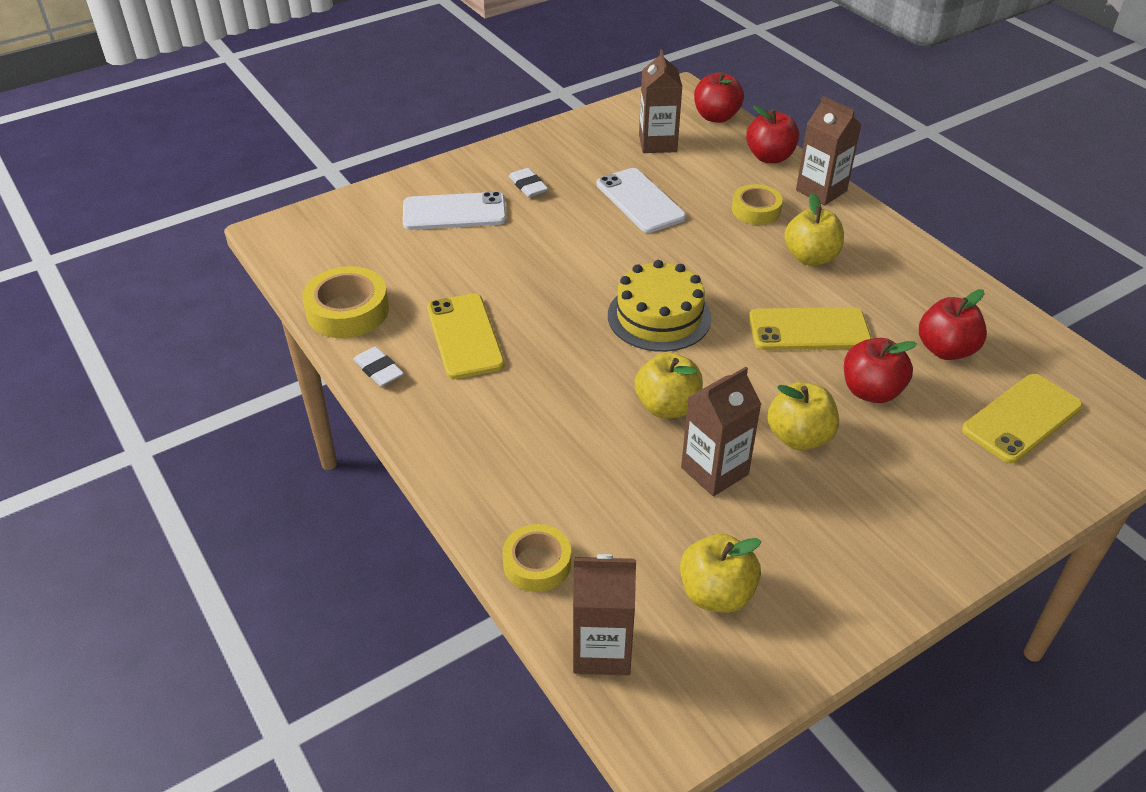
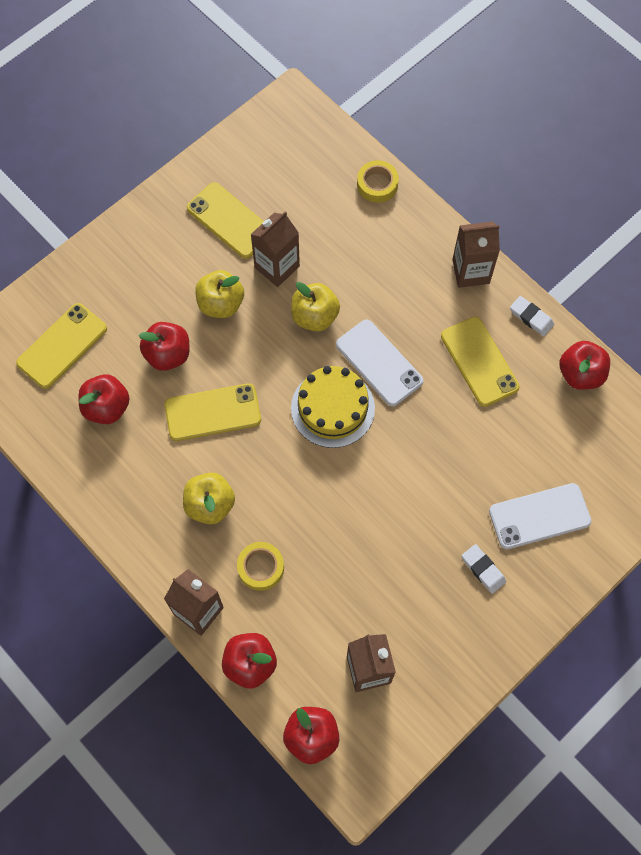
camera: 170 degrees right, 25 degrees up
(347, 311) = (580, 374): yellow tape -> red apple
(602, 650) = (329, 140): brown carton -> brown carton (471, 271)
(640, 201) = (371, 563): white phone -> white phone (379, 363)
(716, 594) = (269, 182): yellow apple -> none
(785, 543) = (229, 220): none -> yellow phone

